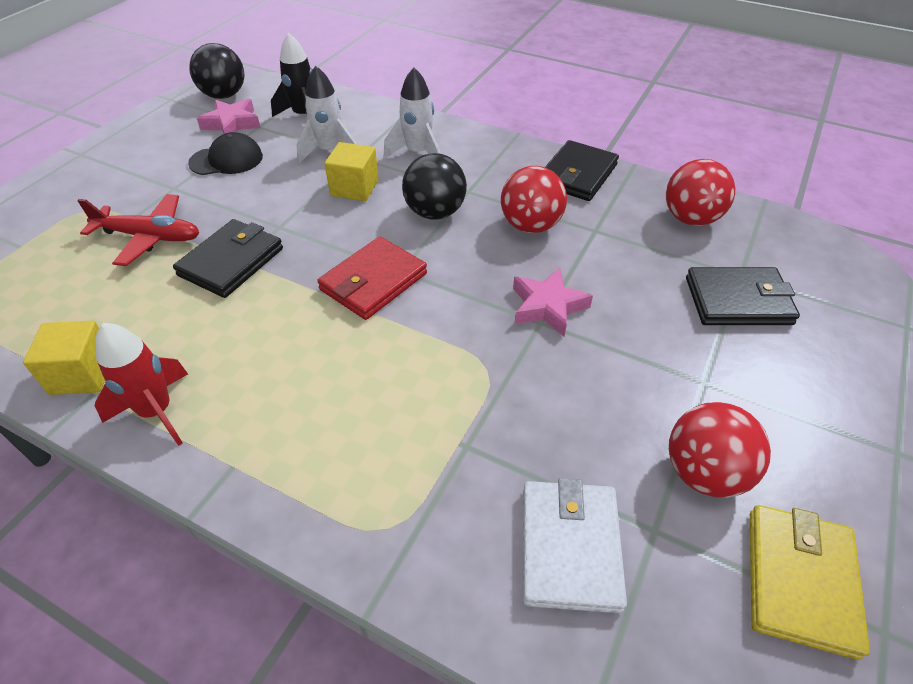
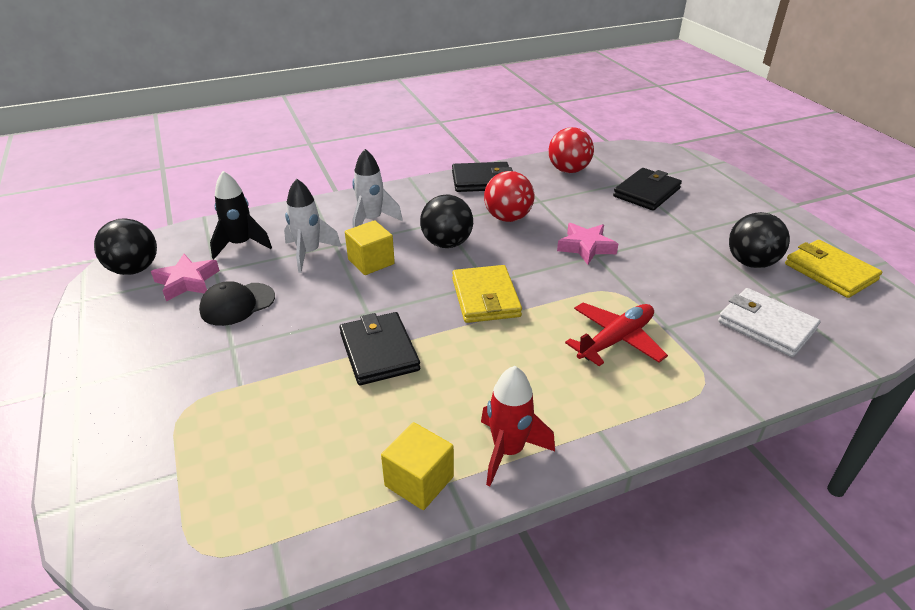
camera: 50 degrees left, 10 degrees down
(150, 237) = (284, 383): red plane -> red plane (616, 340)
(226, 160) = (237, 304): black cap -> black cap turned 150 degrees counterclockwise
(373, 282) = (485, 297): red wallet -> yellow wallet
(577, 175) = (482, 180): black wallet -> black wallet turned 75 degrees counterclockwise
(704, 473) = (750, 263): red ball -> black ball

